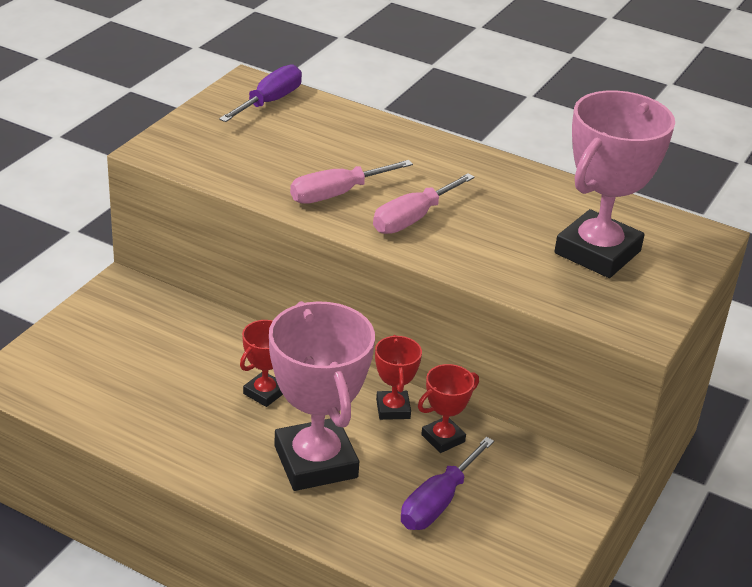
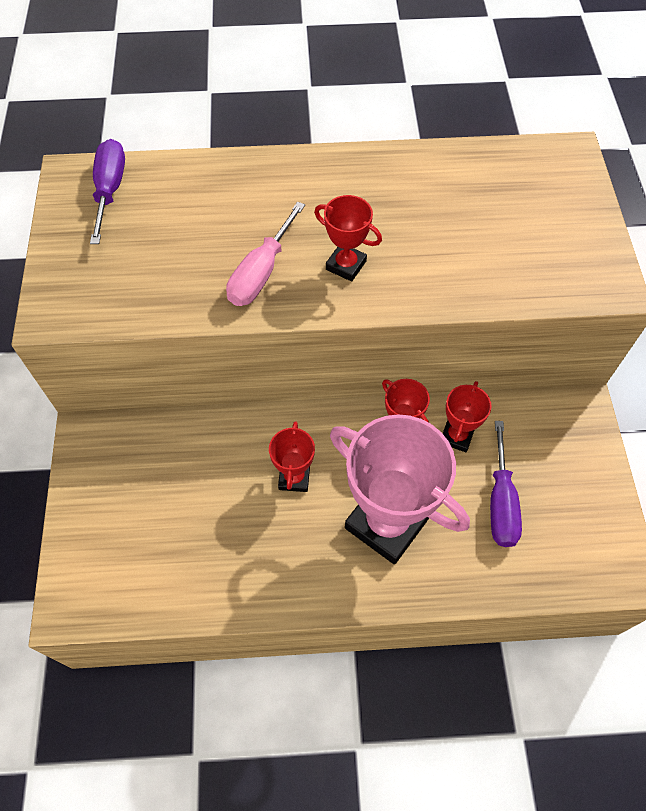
camera: 30 degrees left, 25 degrees up
(412, 218) = (346, 265): pink screwdriver -> red trophy
(597, 252) = (512, 218): pink trophy -> none

